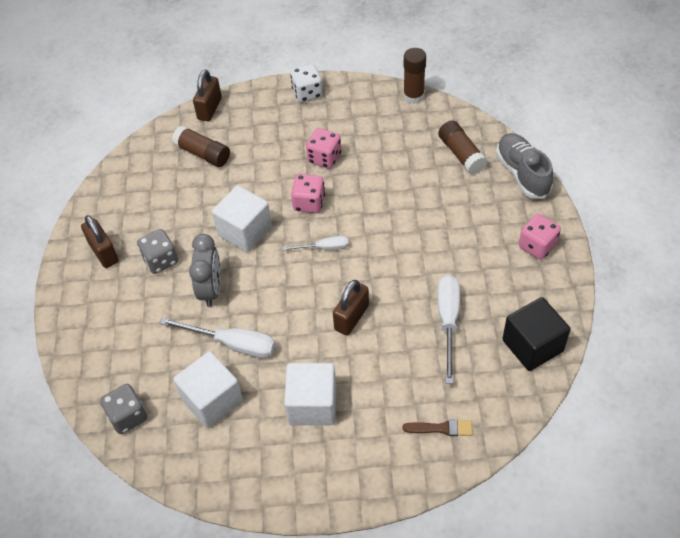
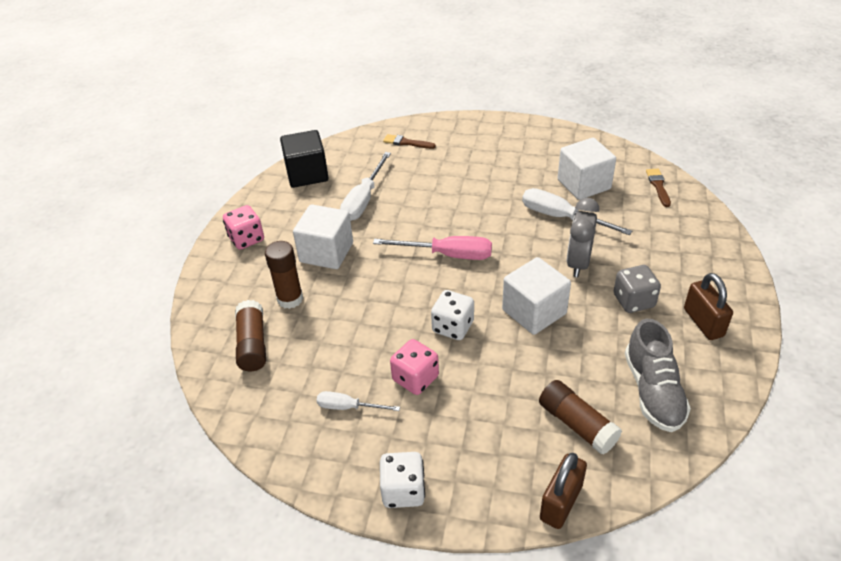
camera: 165 degrees left, 10 degrees down
(128, 416) = (658, 186): grey dice -> brown brush
(309, 203) = (453, 327): pink dice -> white dice
(312, 405) = (500, 169): white cube -> white cube (326, 252)
(324, 248) = (451, 278): white screwdriver -> white screwdriver (348, 407)
(336, 271) = (447, 255): none -> pink screwdriver
(351, 317) = (446, 217): brown padlock -> none
(413, 96) = (258, 442): brown glue stick -> brown glue stick (290, 299)
(522, 173) = (205, 307): grey shoe -> grey shoe (653, 391)

